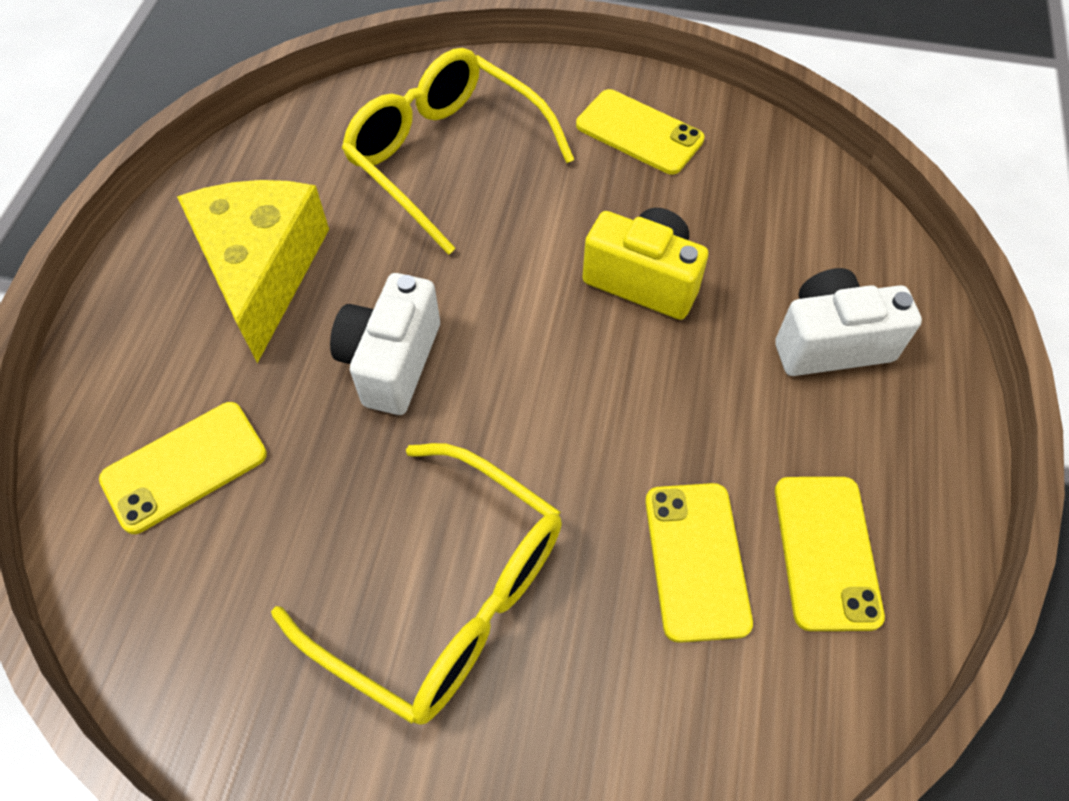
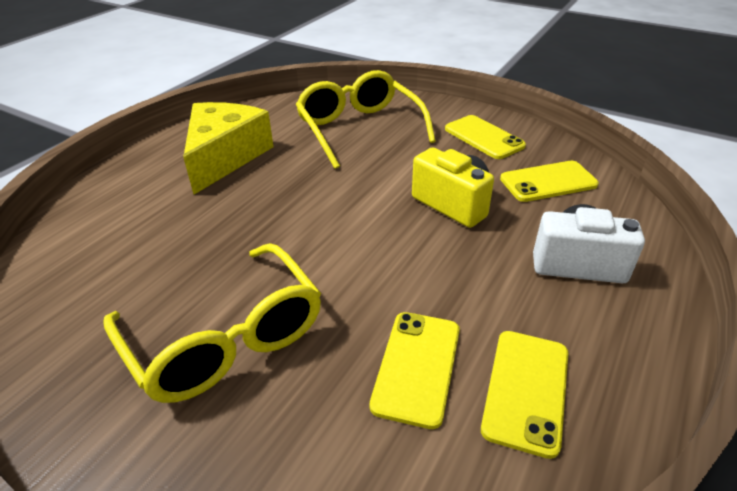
camera: 20 degrees right, 20 degrees down
(185, 467) = (119, 232): yellow phone -> yellow phone (548, 182)
(391, 362) = (270, 210): white camera -> none

